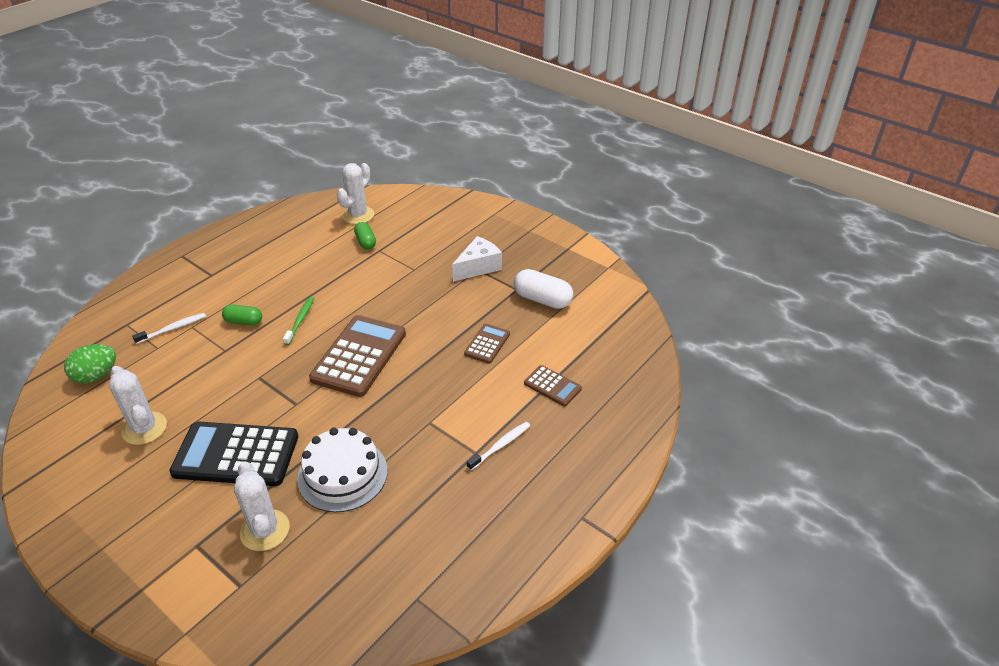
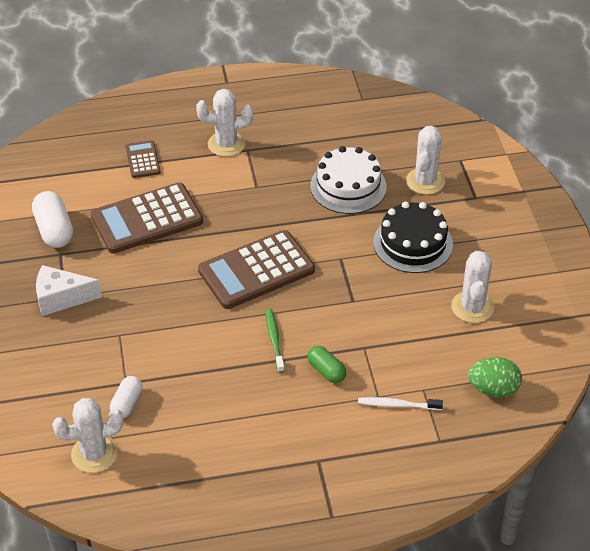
camera: 140 degrees left, 5 degrees up
(236, 454) = (413, 243): black calculator -> black cake
(300, 320) = (274, 340): green toothbrush -> green toothbrush turned 120 degrees clockwise
(366, 242) = (127, 403): green capsule -> white capsule
(487, 344) = (147, 219): brown calculator -> brown calculator, size x1.99
(500, 445) = (226, 144): white toothbrush -> white cactus

